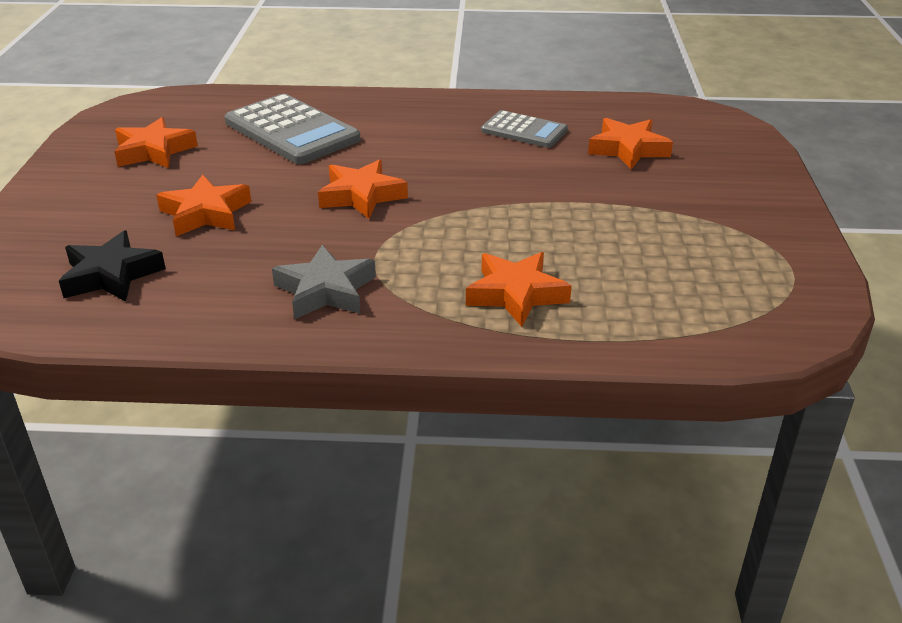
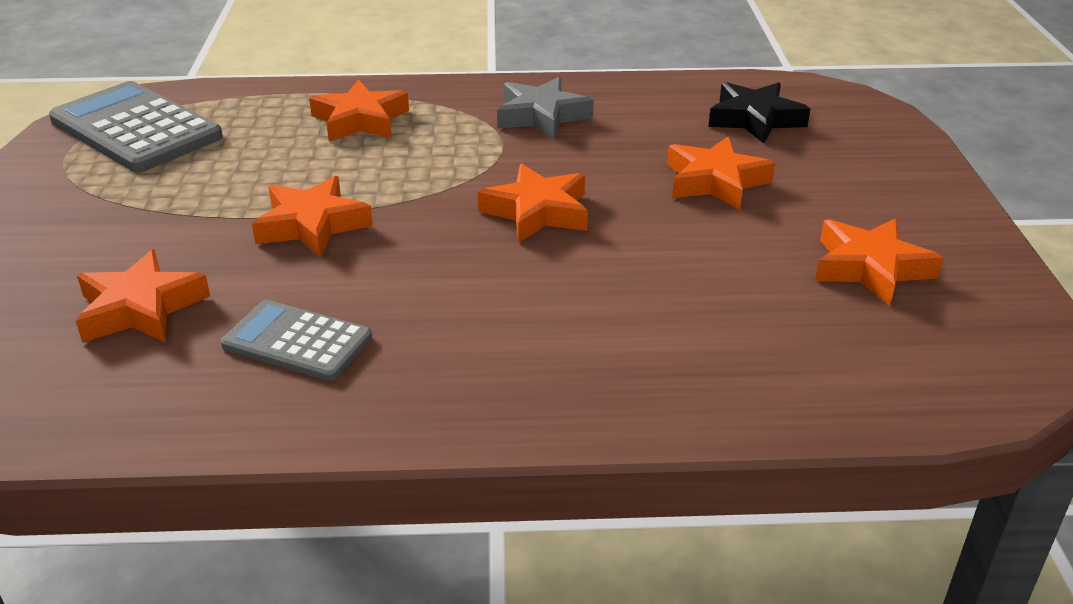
camera: 175 degrees right, 0 degrees up
(292, 131) = (689, 320): grey calculator -> grey calculator (135, 129)
(535, 194) = (312, 225): none -> orange star

